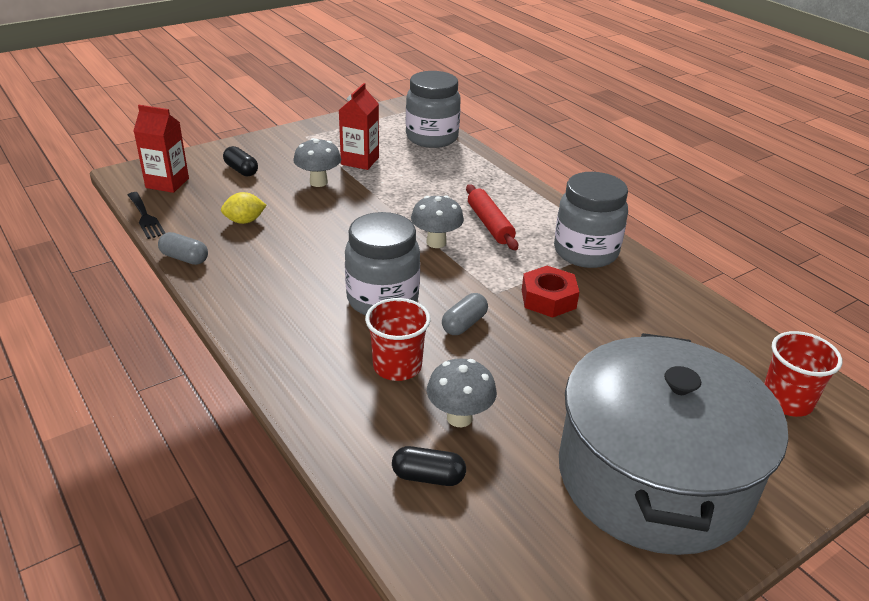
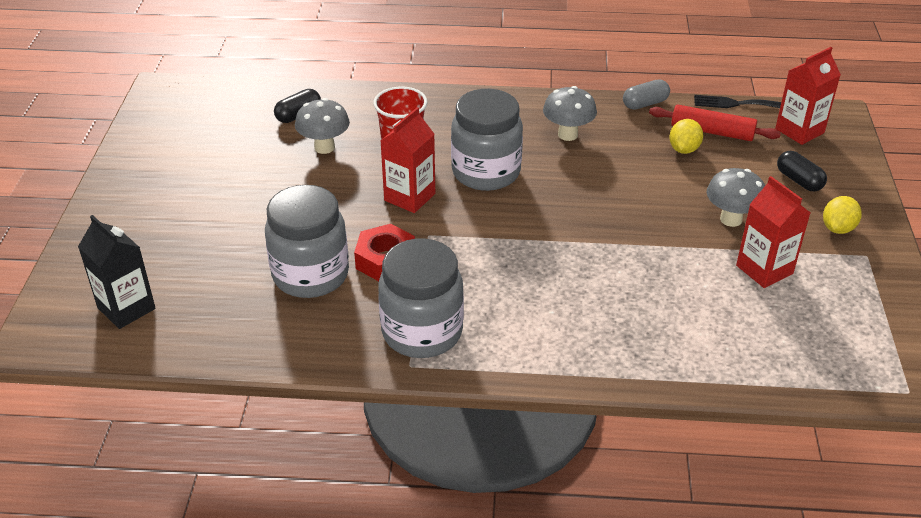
camera: 130 degrees right, 5 degrees up
(241, 170) = (799, 180): black capsule -> black capsule turned 60 degrees clockwise
(286, 148) = (837, 228): none -> yellow lemon
(432, 138) = (793, 363): grey jar -> grey jar (310, 275)
(436, 242) = (540, 241): grey mushroom -> grey mushroom (567, 135)
(464, 324) = (409, 197): grey capsule -> red carton
(490, 224) = (538, 295): red rolling pin -> red rolling pin (712, 132)
(653, 476) = (178, 195): grey pot -> none
(786, 401) = (126, 308): red cup -> black carton

